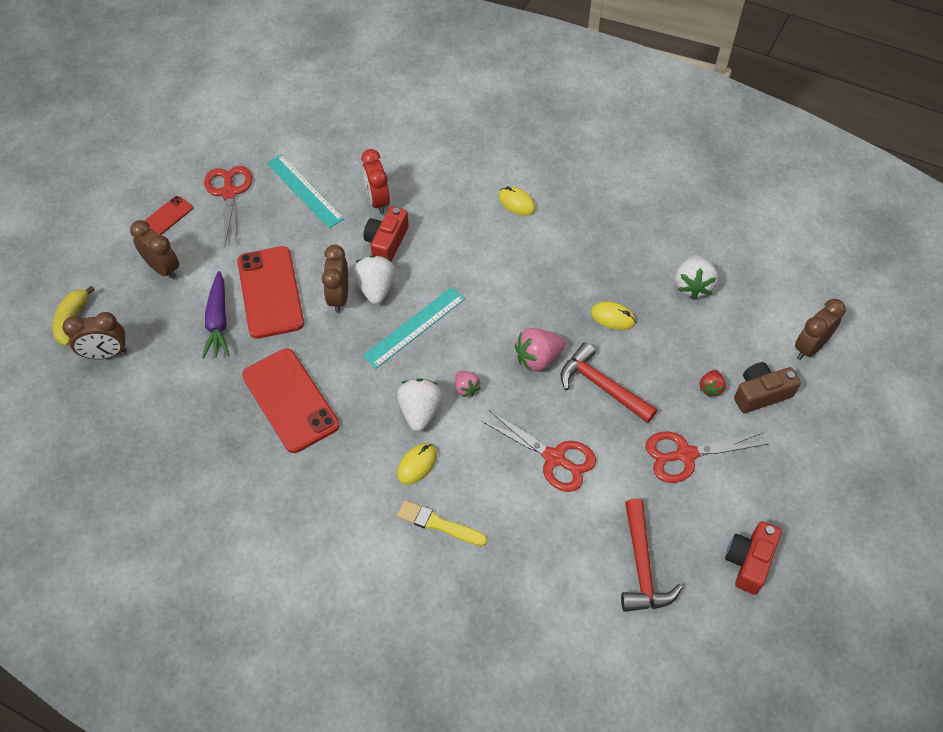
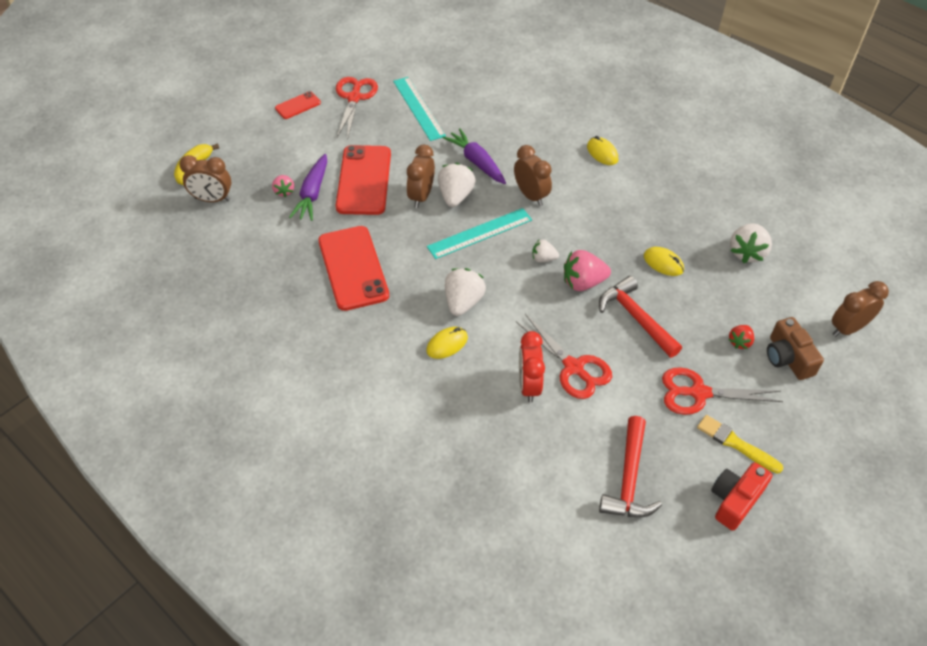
camera: 15 degrees right, 5 degrees down
(163, 269) = (280, 144): brown clock -> brown clock (531, 195)
(378, 201) = (479, 128): red clock -> red clock (529, 385)
(386, 243) = (476, 162): red camera -> purple carrot
(438, 524) = (451, 397): yellow brush -> yellow brush (736, 444)
(466, 388) = (510, 292): pink strawberry -> pink strawberry (284, 191)
(489, 341) = (543, 258): none -> white strawberry
(761, 394) = (788, 358): brown camera -> brown camera turned 105 degrees counterclockwise

